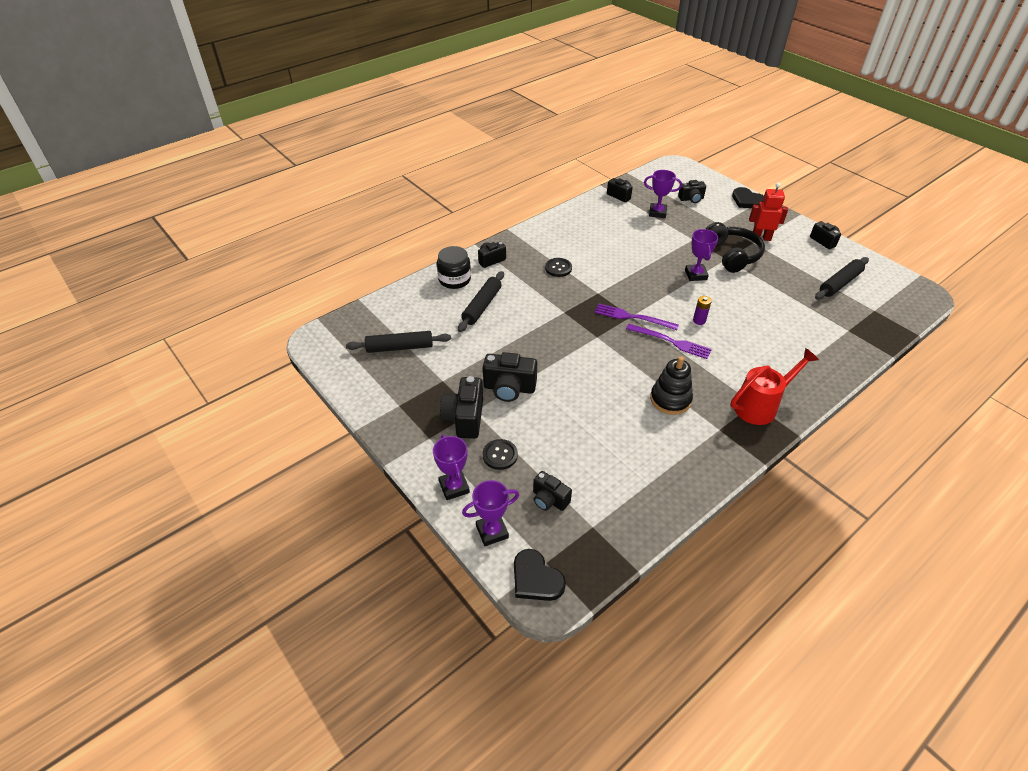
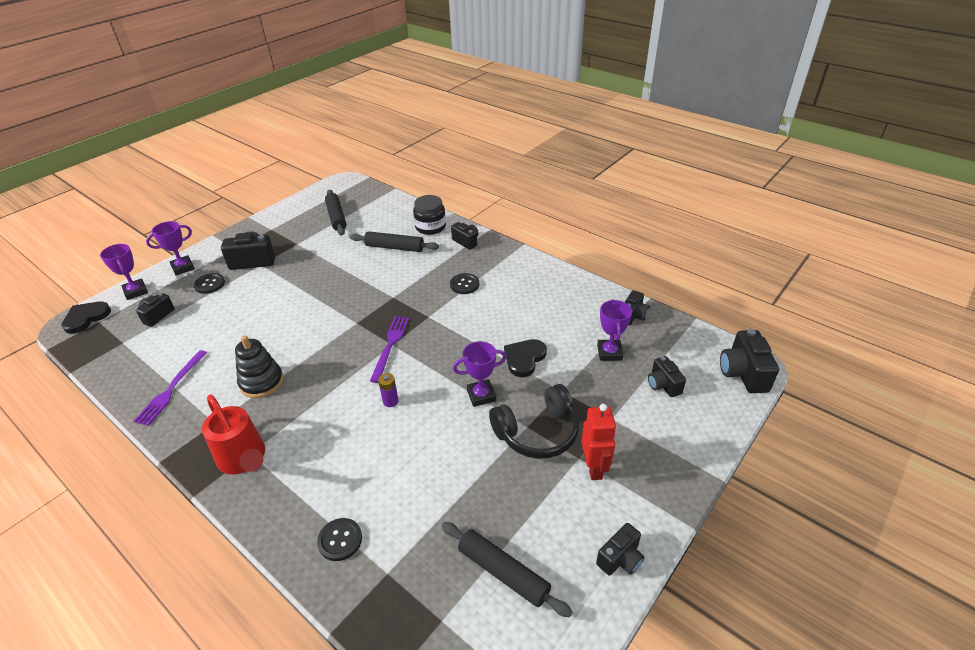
camera: 80 degrees right, 5 degrees down
(509, 388) = (285, 278): black camera -> black camera (743, 373)
(671, 342) = (351, 378): purple fork -> purple fork (171, 389)
(747, 200) = (695, 452): black heart -> black heart (524, 358)
(828, 351) = (340, 540): none -> black button

